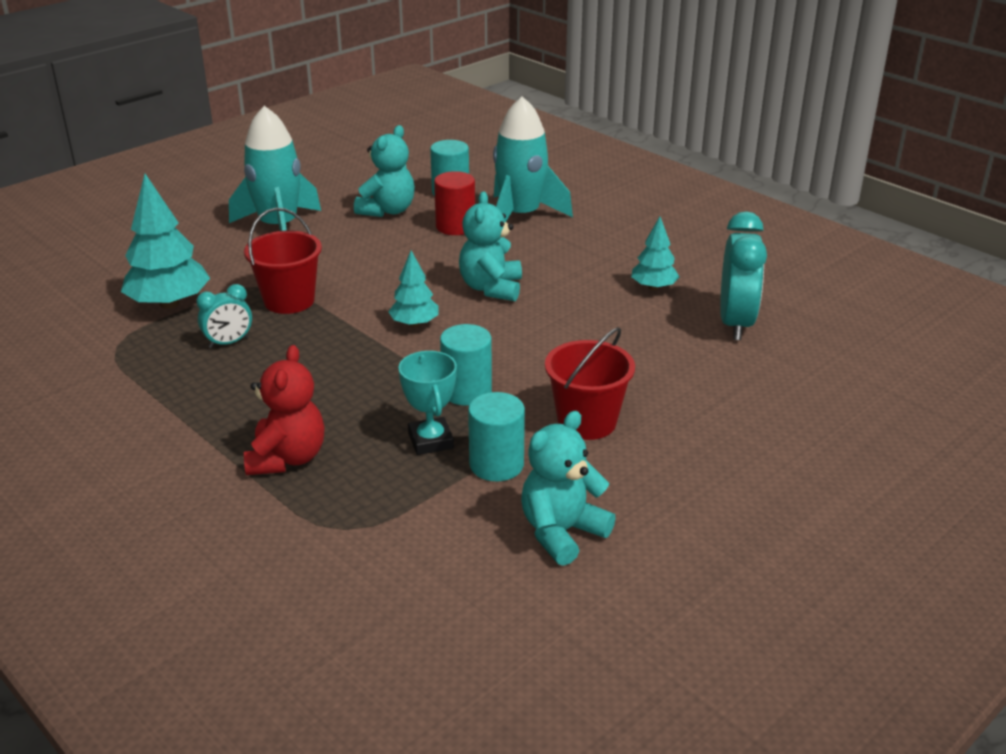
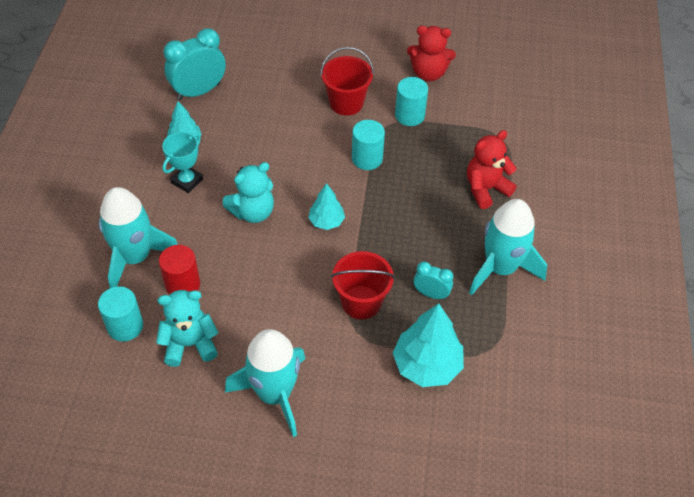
camera: 130 degrees left, 20 degrees up
(177, 403) = (500, 268): none -> turquoise rocket
(430, 441) = (418, 147): turquoise trophy -> turquoise trophy (187, 181)
(562, 532) = (428, 73): turquoise teddy bear -> red teddy bear

